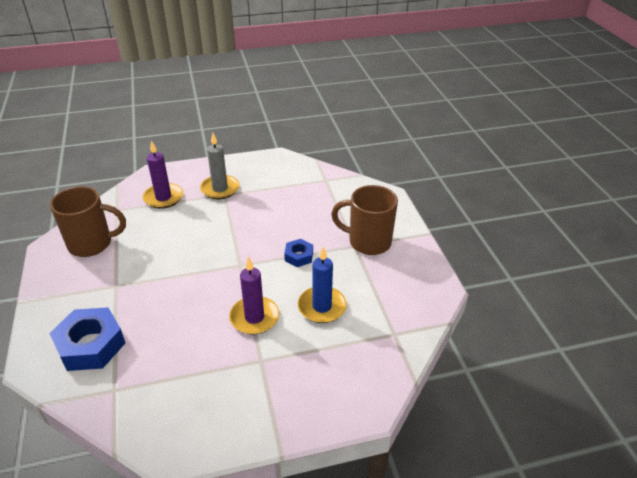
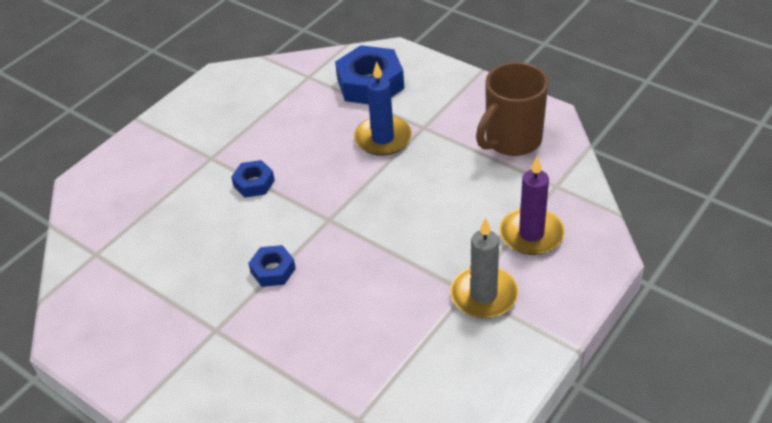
camera: 145 degrees right, 5 degrees up
(254, 317) = (254, 183): purple candle -> blue nut
(322, 307) = (194, 233): blue candle -> blue candle (383, 138)
(368, 242) = (202, 346): brown mug -> none

